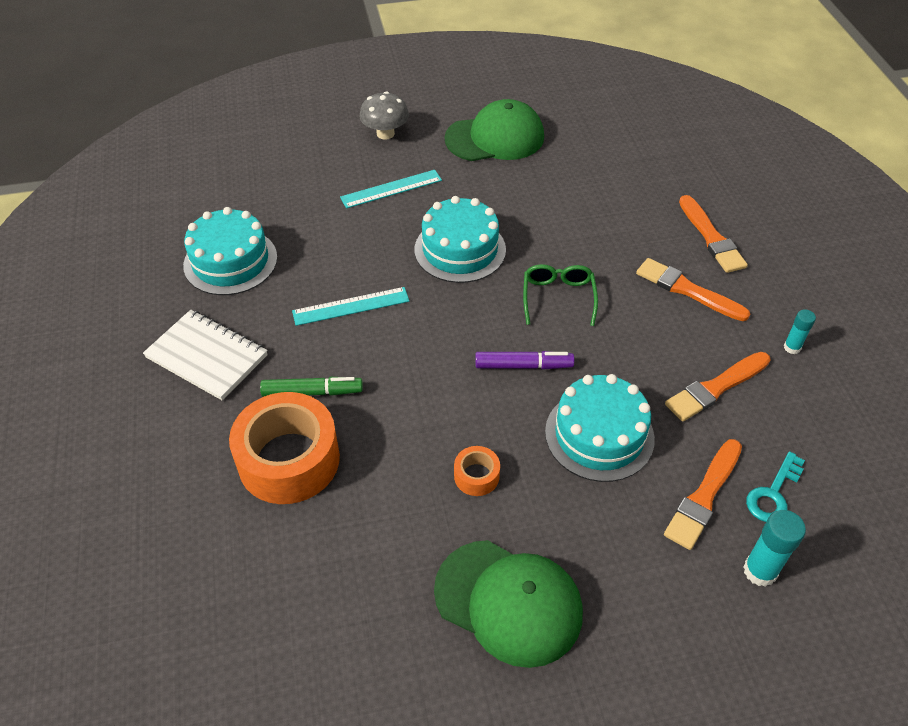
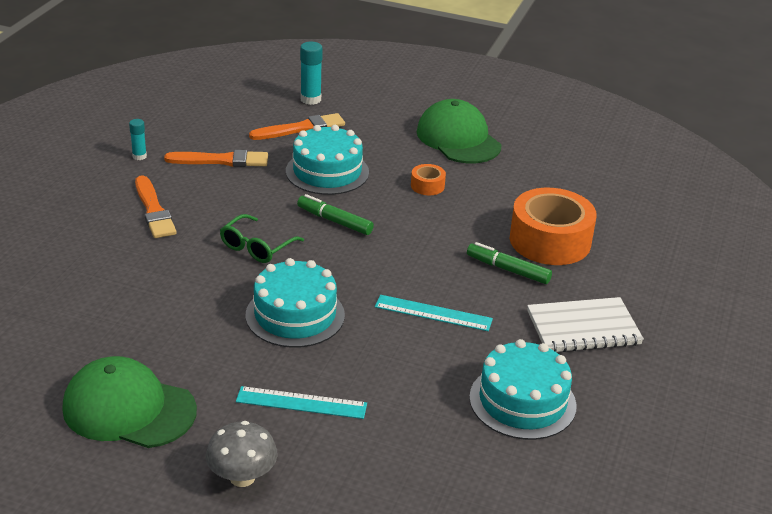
camera: 150 degrees left, 15 degrees down
(207, 356) = (583, 328): white notebook -> white notebook turned 75 degrees counterclockwise
(523, 366) = (334, 221): purple marker -> green marker
(711, 237) = (77, 232): orange brush -> none
(773, 493) = (260, 115): turquoise key -> none

